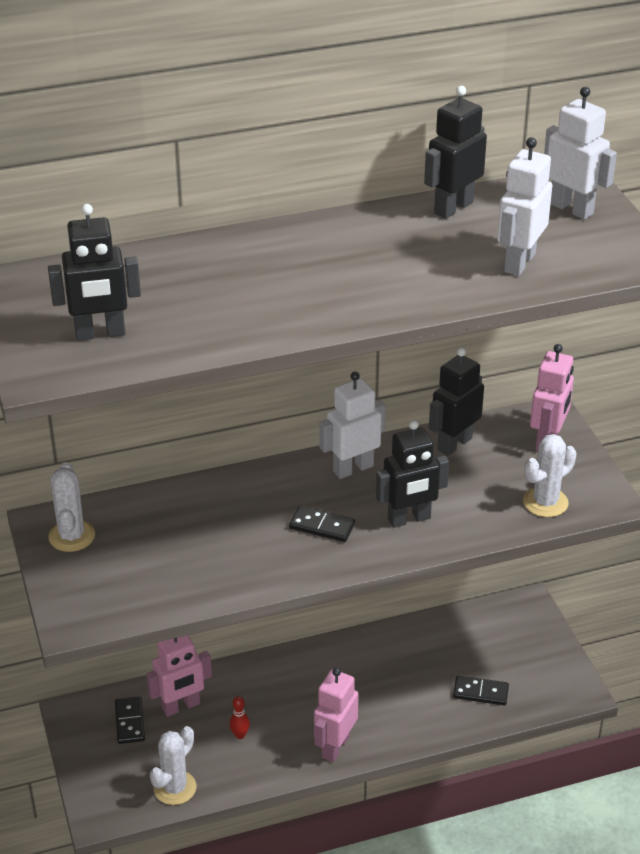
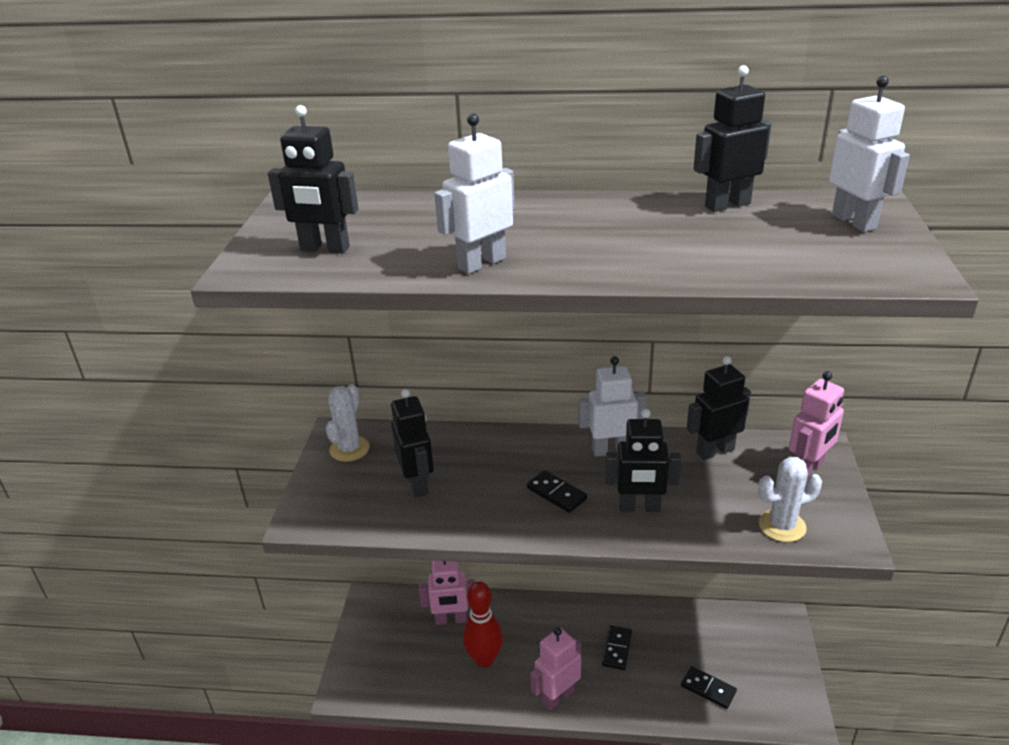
camera: 25 degrees right, 5 degrees down
(130, 722) = (406, 620): black domino -> black domino (617, 649)
(173, 554) = (418, 484): none -> black robot
(175, 788) = (411, 688): white cactus -> none
(240, 735) = (484, 659): red bowling pin -> red bowling pin, size x2.23
(519, 263) = (769, 257): white robot -> white robot (481, 263)

